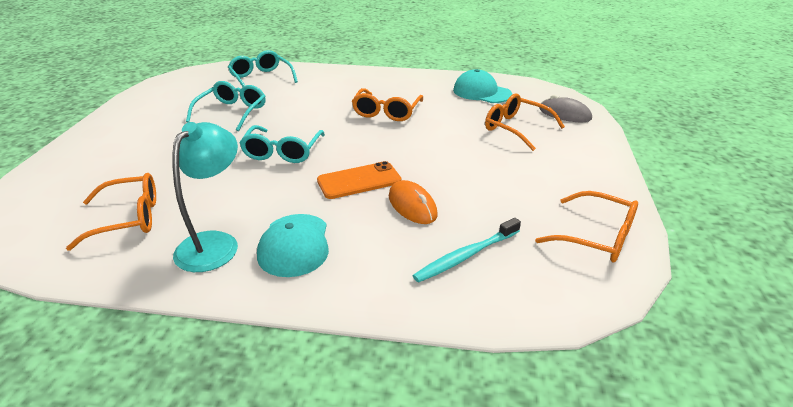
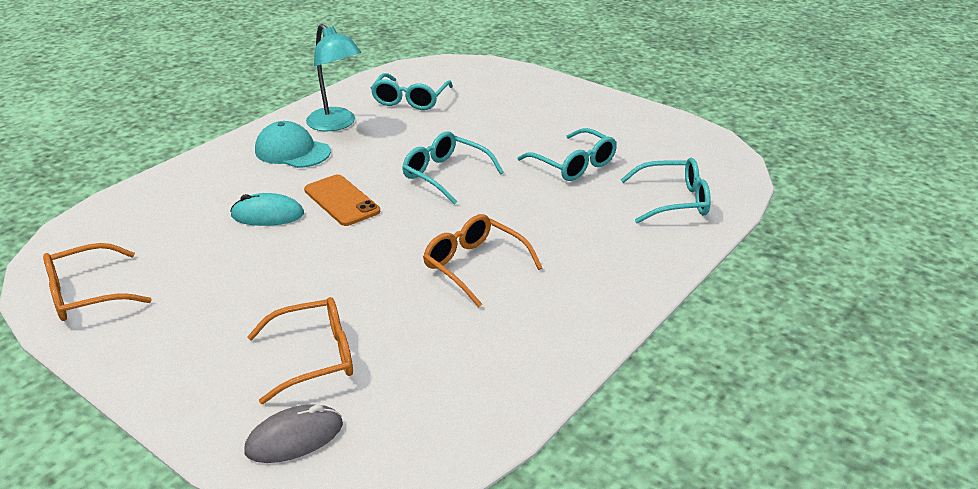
camera: 120 degrees right, 0 degrees up
(127, 219) = (410, 99): orange glasses -> turquoise glasses
(359, 181) = (341, 201): orange phone -> orange phone turned 45 degrees counterclockwise
(412, 205) = (267, 215): orange mouse -> turquoise mouse
(465, 256) = (174, 215): turquoise toothbrush -> none
(481, 92) = (456, 385): turquoise cap -> none

